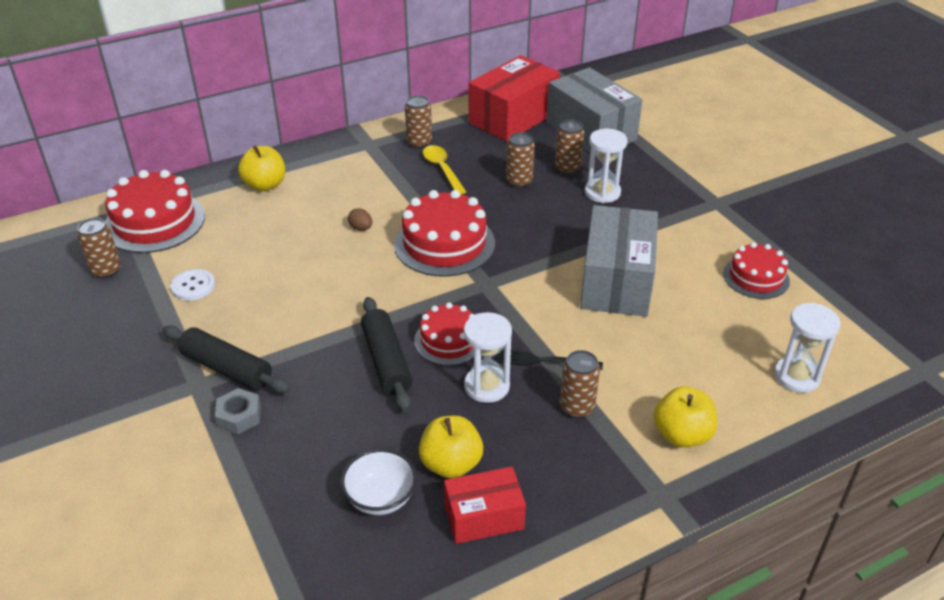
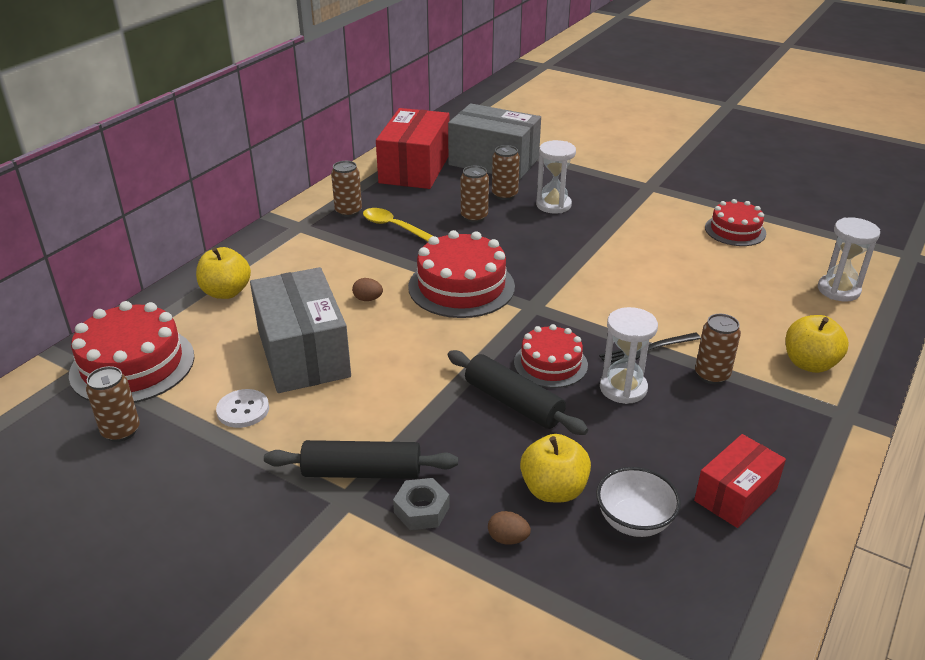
camera: 30 degrees left, 5 degrees down
(276, 466) = (508, 539): none -> brown egg
(451, 464) = (662, 464): yellow apple -> yellow apple (553, 490)
(616, 281) = (637, 268): grey box -> grey box (303, 353)

